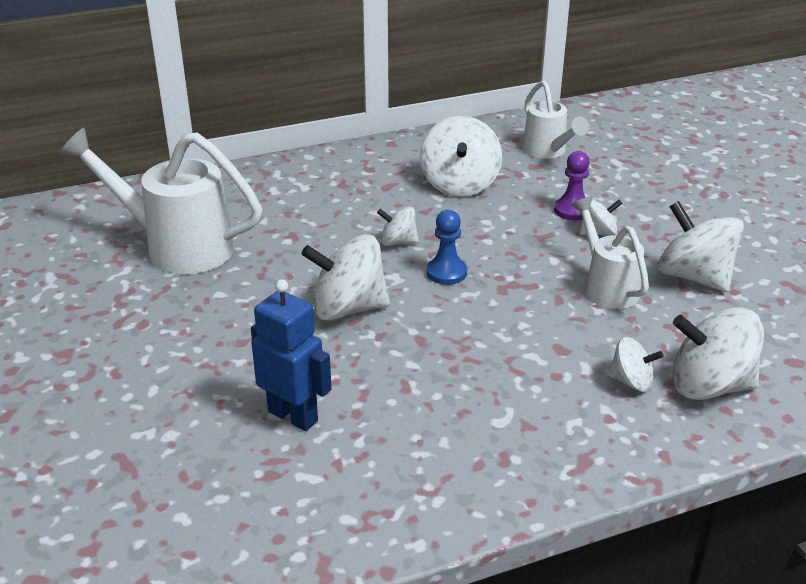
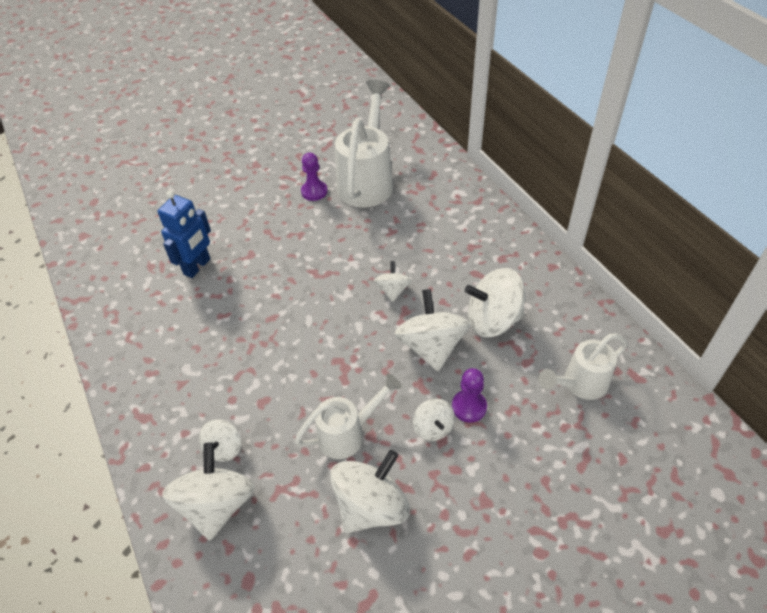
camera: 85 degrees right, 15 degrees up
(174, 294) = (314, 191): none -> purple pawn
(348, 308) = (305, 275): white spinning top -> white spinning top (431, 347)
(446, 272) = (355, 324): blue pawn -> none

